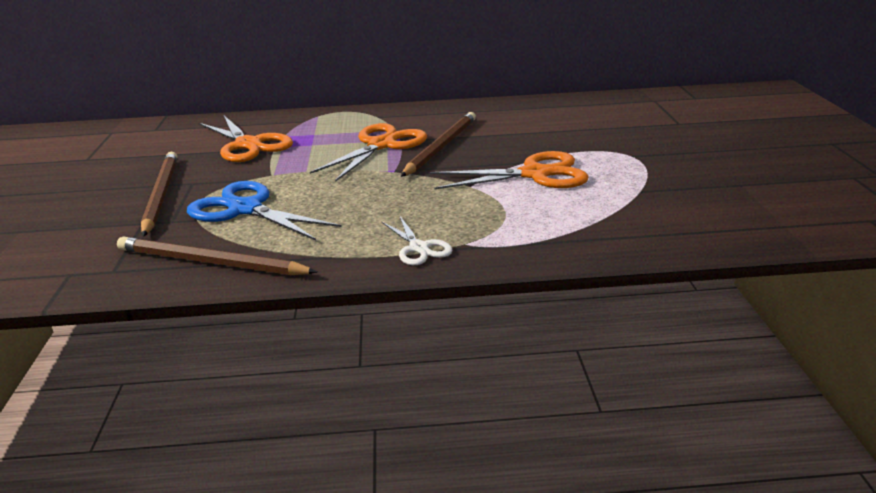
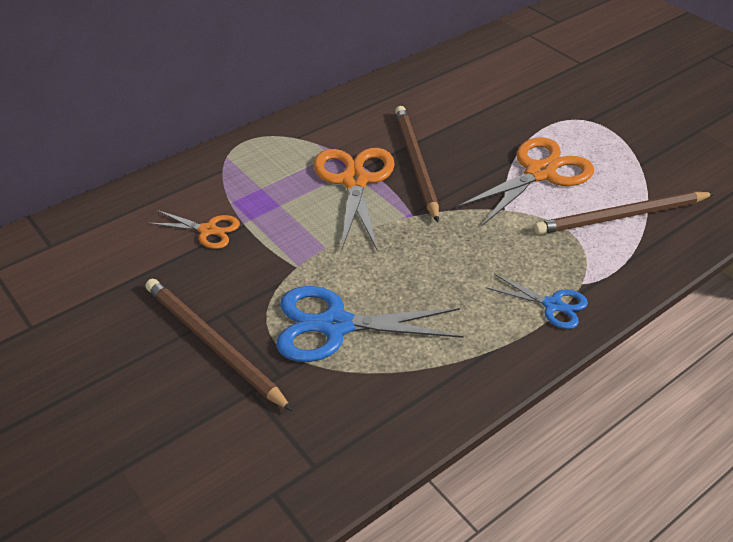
camera: 35 degrees left, 15 degrees up
(210, 262) = (396, 408): brown pencil -> brown pencil (621, 216)
(248, 145) = (208, 230): orange scissors -> orange scissors, size x0.55
(419, 248) = (552, 305): white scissors -> blue scissors

